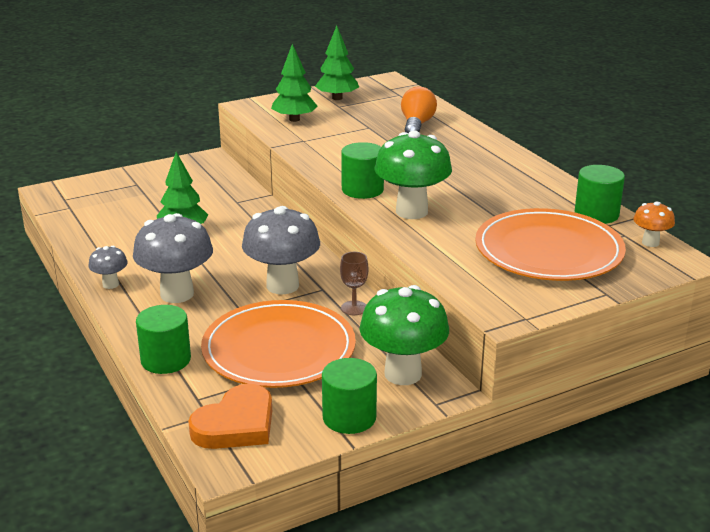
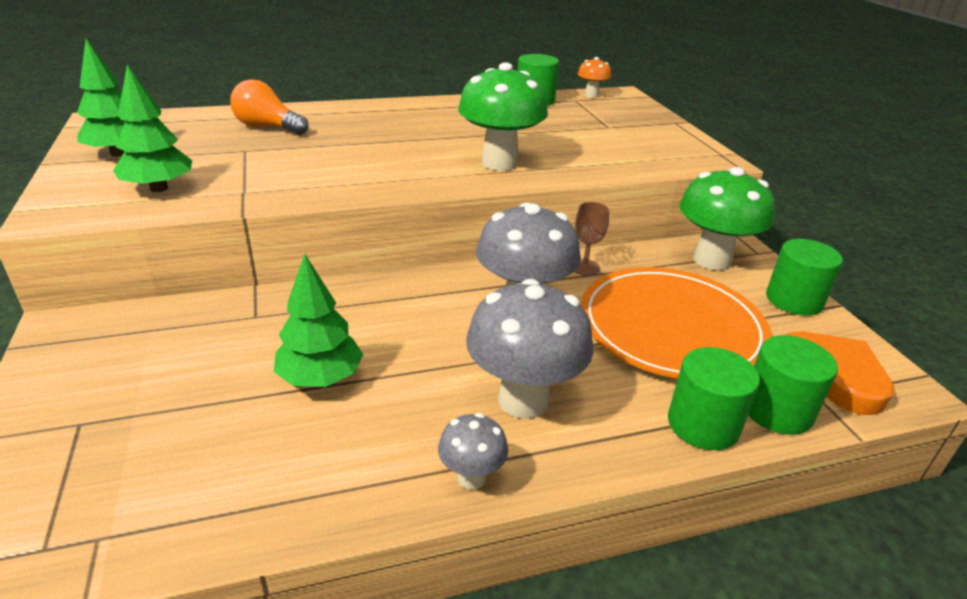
camera: 80 degrees left, 5 degrees up
(362, 190) = (429, 178): green cylinder -> green cylinder (777, 410)
(548, 250) = (599, 126): orange plate -> none

